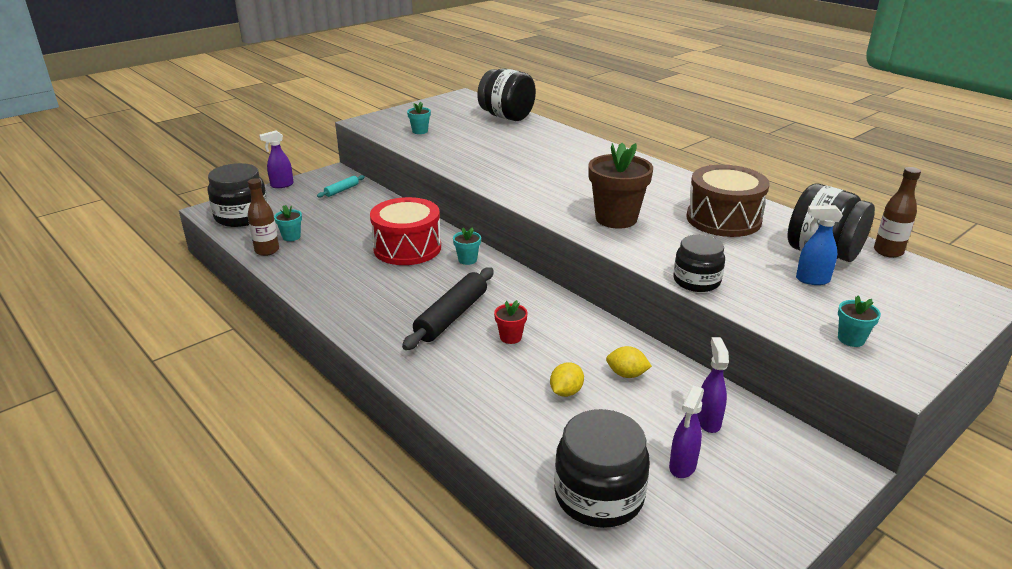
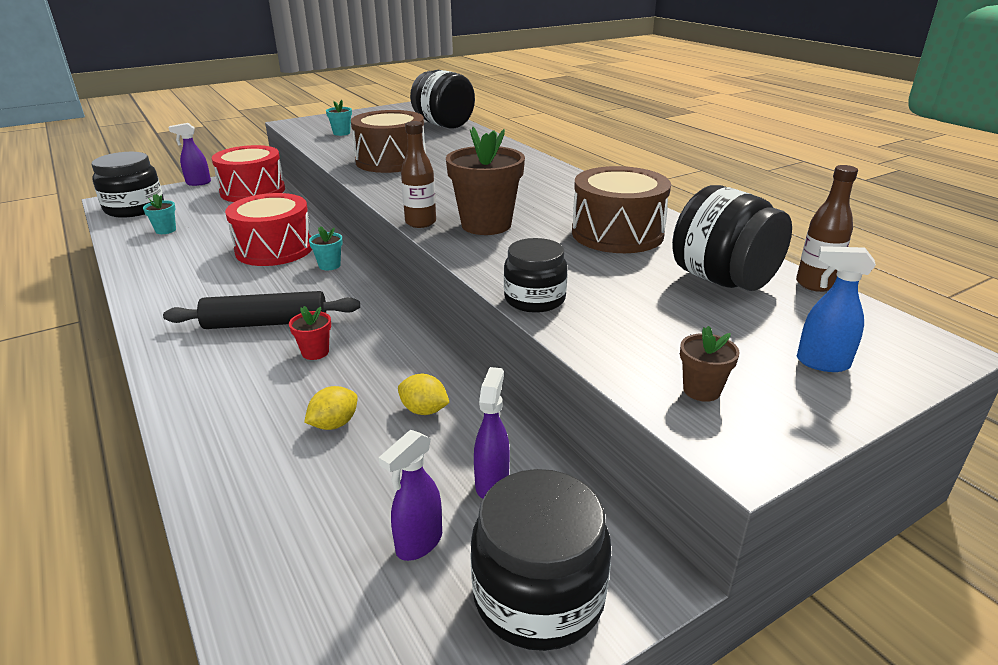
camera: 10 degrees right, 0 degrees up
(267, 251) = (130, 241): brown bottle -> brown bottle (420, 223)
(342, 190) = (253, 191): turquoise rolling pin -> red drum
(451, 316) = (266, 323): black rolling pin -> black rolling pin turned 45 degrees clockwise
(489, 160) = (391, 161): none -> brown drum
(599, 496) = (279, 570): black jar -> black jar (538, 595)
(811, 280) = (689, 310): blue spray bottle -> blue spray bottle (821, 363)
(851, 339) = (701, 390): turquoise flower pot -> brown flower pot

